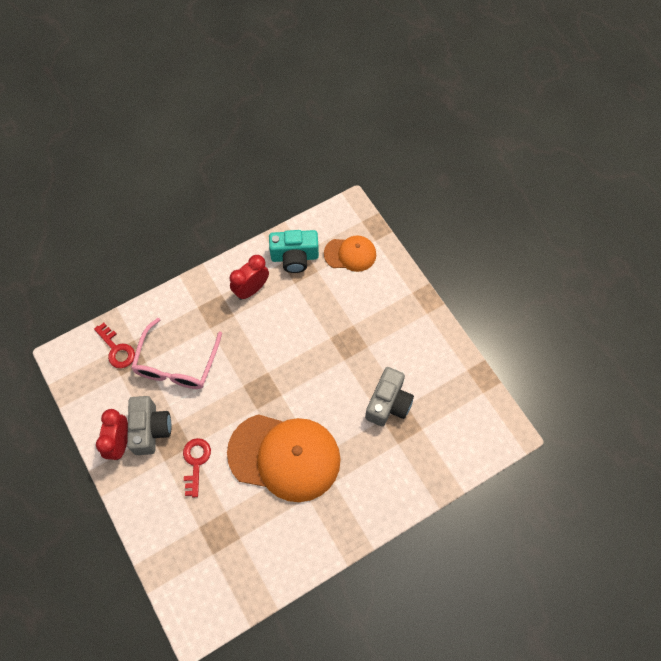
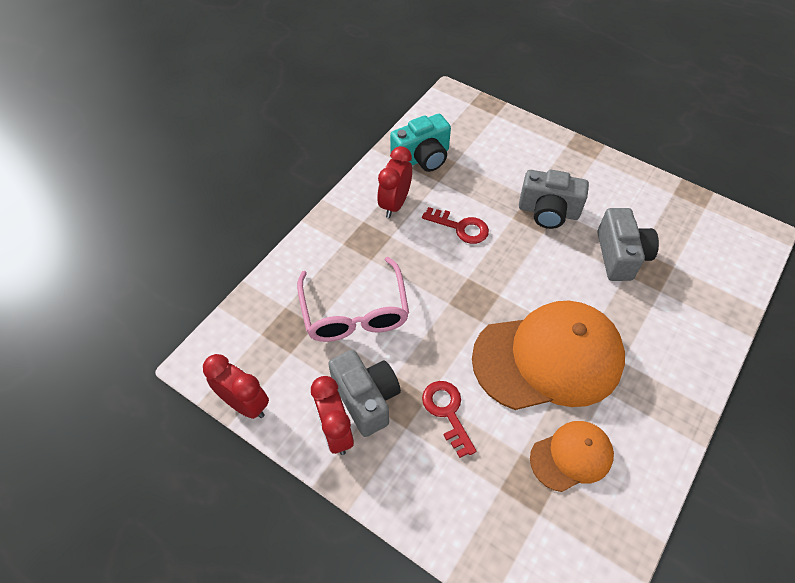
camera: 25 degrees left, 10 degrees down
(75, 398) = (245, 404): none -> red clock
(116, 349) = (269, 326): red key -> red key (461, 227)
(350, 254) = (479, 135): orange cap -> orange cap (571, 456)
(359, 344) = (548, 211): none -> grey camera

